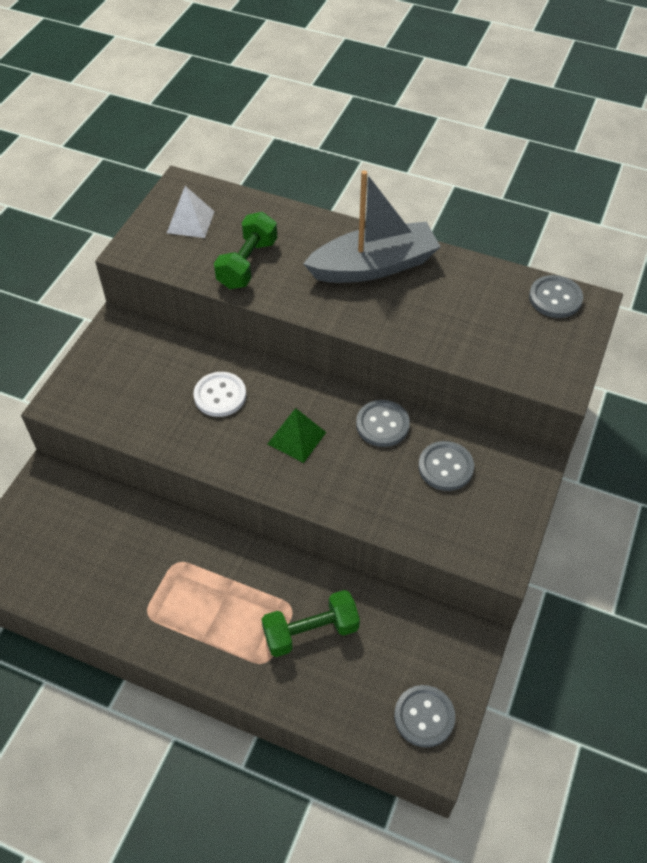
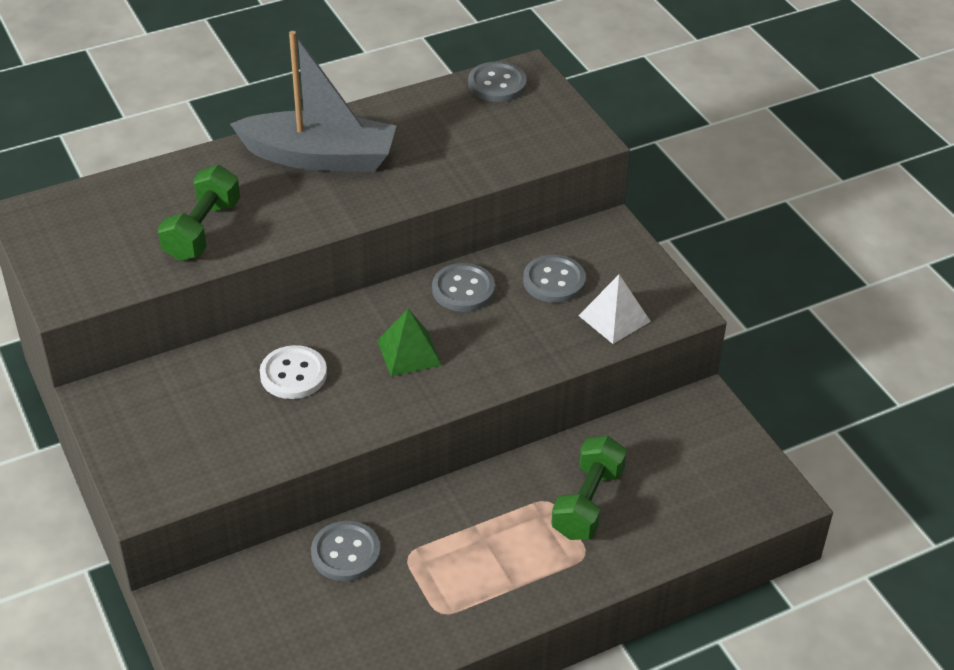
camera: 50 degrees left, 10 degrees down
(190, 222) = (89, 235): white pyramid -> white pyramid (614, 318)
(247, 264) = (202, 230): green dumbbell -> green dumbbell turned 45 degrees clockwise
(373, 266) = (319, 157): grey boat -> grey boat turned 75 degrees clockwise
(424, 717) = (743, 481): grey button -> grey button (346, 553)

